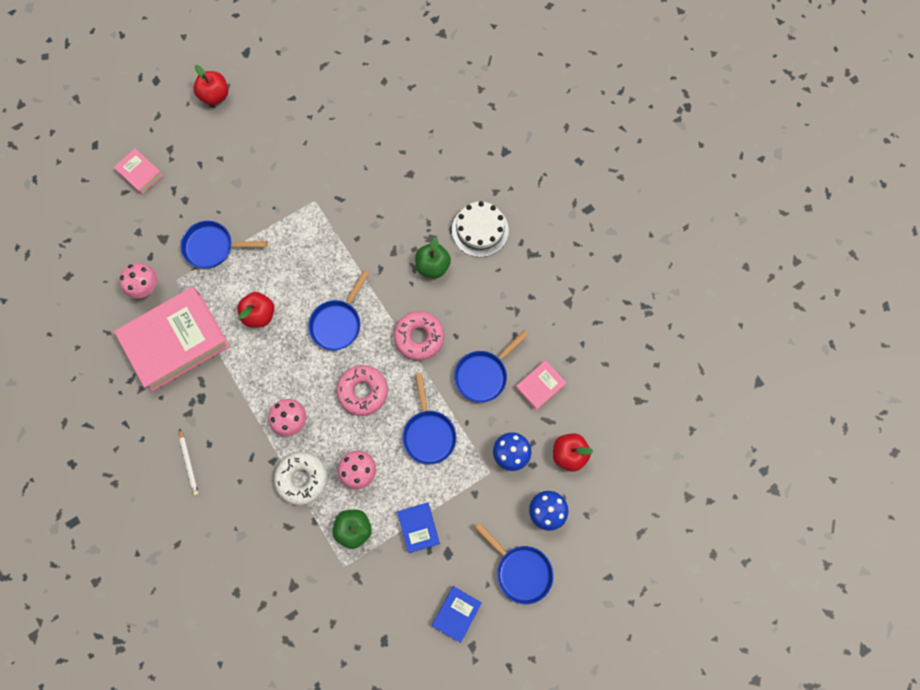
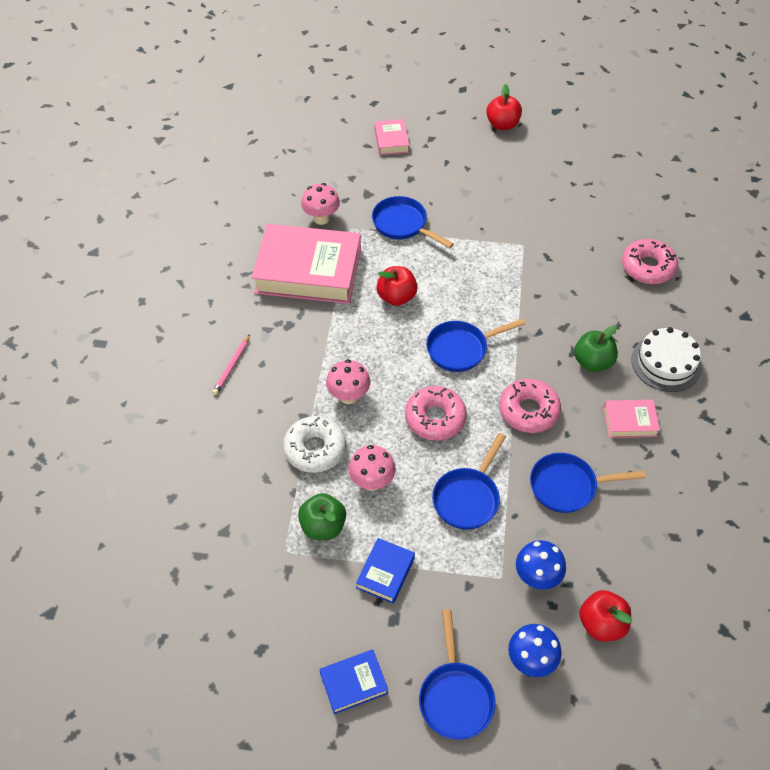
camera: 40 degrees right, 20 degrees down
(189, 463) = (232, 366): white pencil -> pink pencil
(414, 156) = (647, 267): none -> pink donut
(540, 386) = (620, 538): pink book -> pink book (630, 421)

